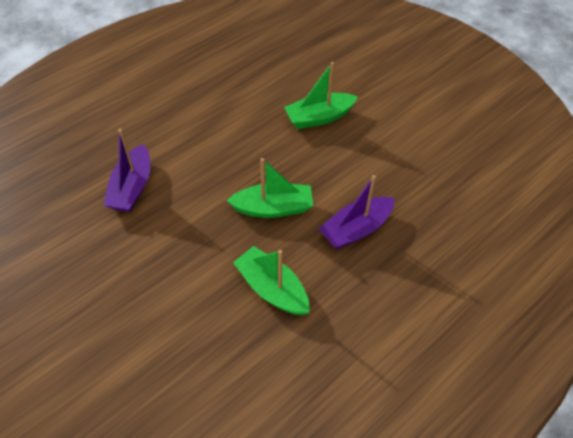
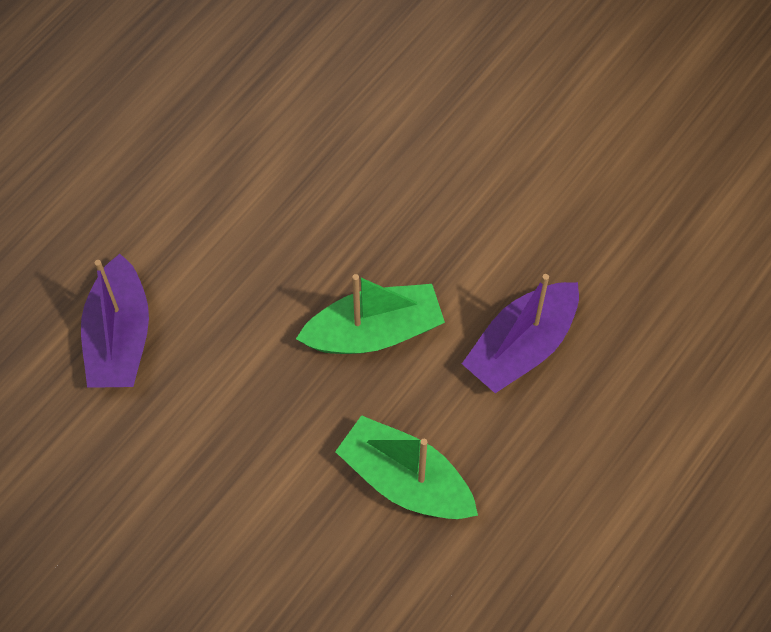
camera: 10 degrees left, 10 degrees up
(319, 117) = (415, 134): green boat -> none

